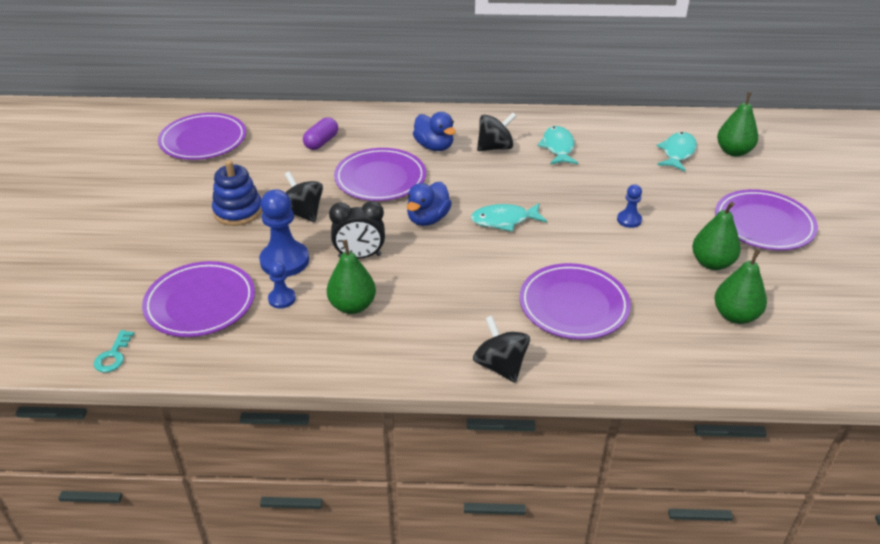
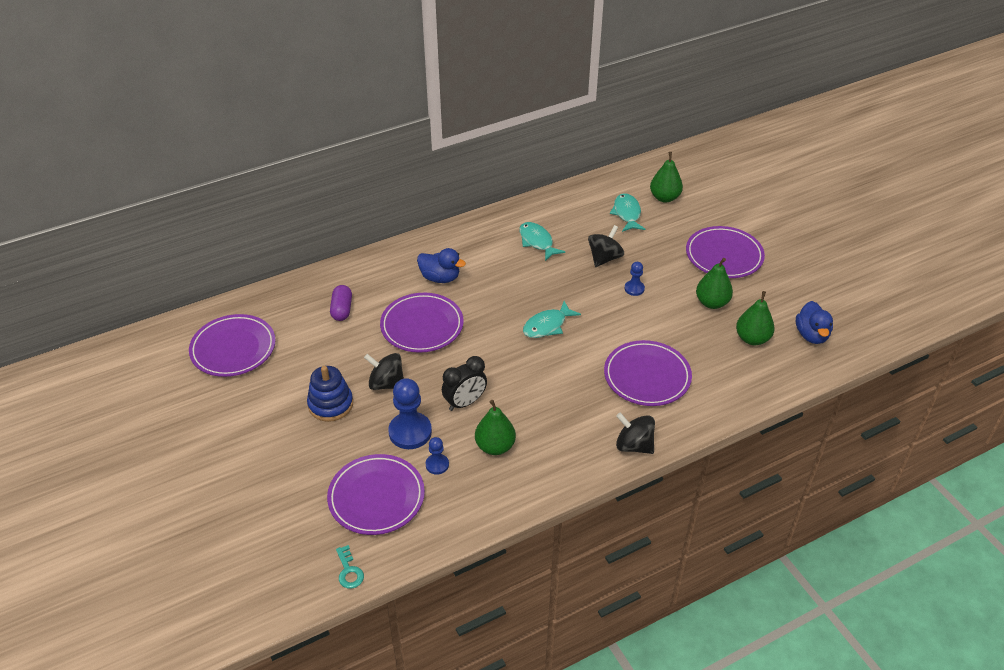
camera: 30 degrees left, 5 degrees up
(428, 219) = (489, 348): blue duck -> blue duck (811, 335)
(495, 147) = (489, 260): black spinning top -> black spinning top (604, 258)

